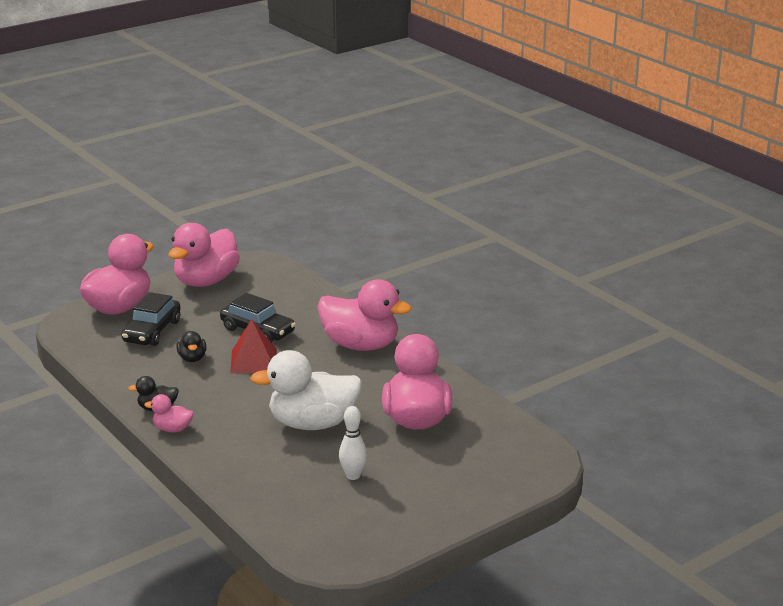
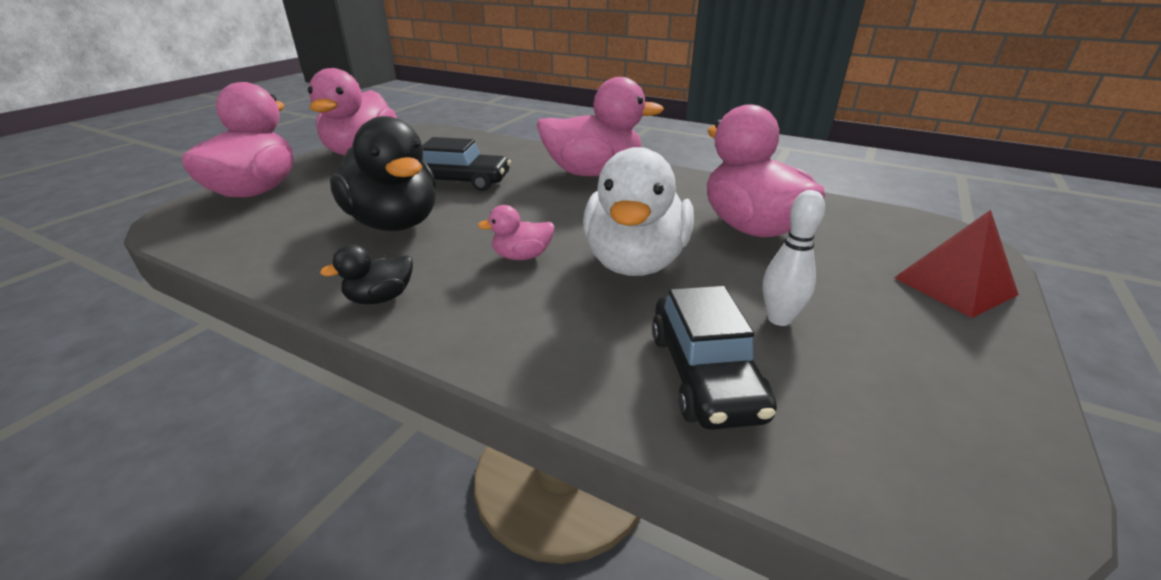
camera: 25 degrees left, 5 degrees up
(152, 331) = (317, 206): black car -> black car (704, 374)
(172, 429) = (427, 324): pink duck -> pink duck (522, 256)
(192, 358) = (395, 223): black duck -> black duck, size x2.19
(253, 361) = (482, 210): red pyramid -> red pyramid (954, 286)
(312, 423) = (635, 262): white duck -> white duck turned 45 degrees counterclockwise

